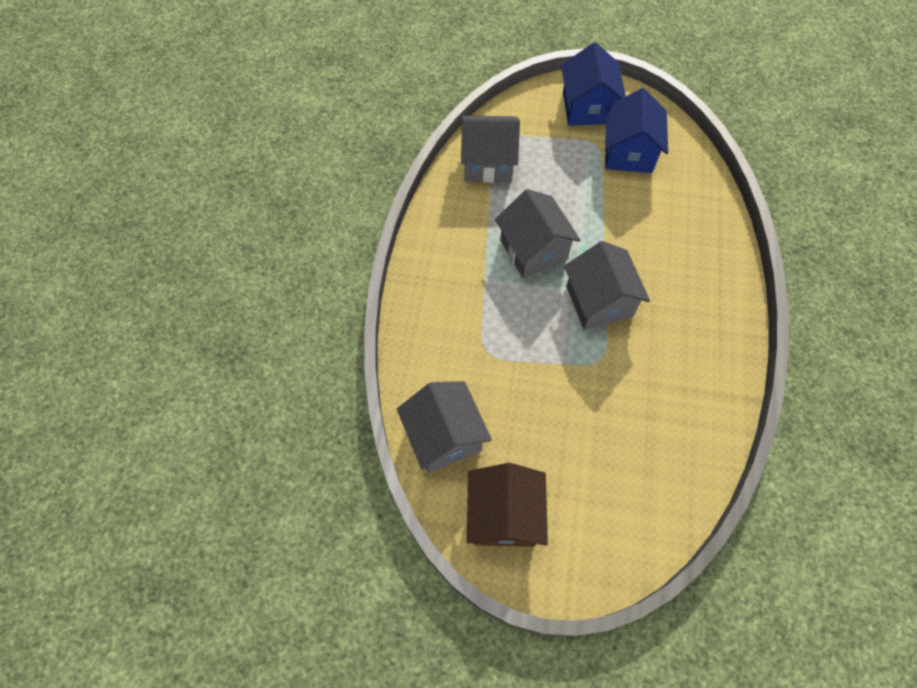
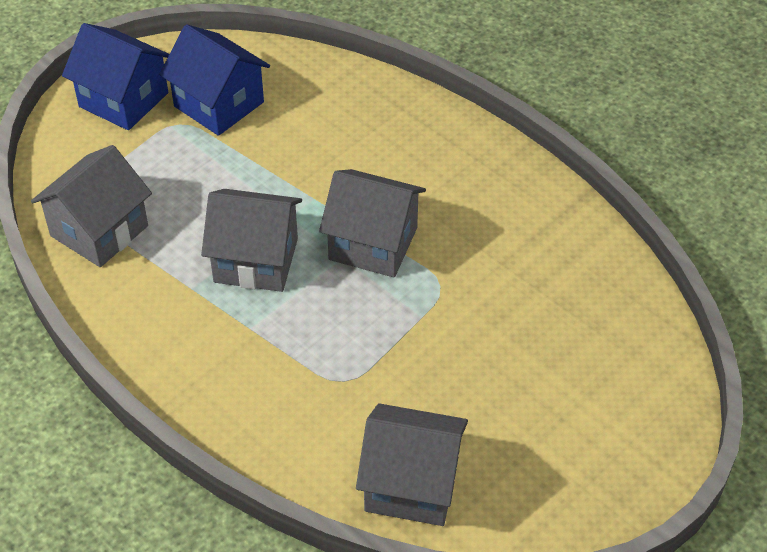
camera: 55 degrees left, 15 degrees down
(504, 515) = (547, 482): brown house -> none

